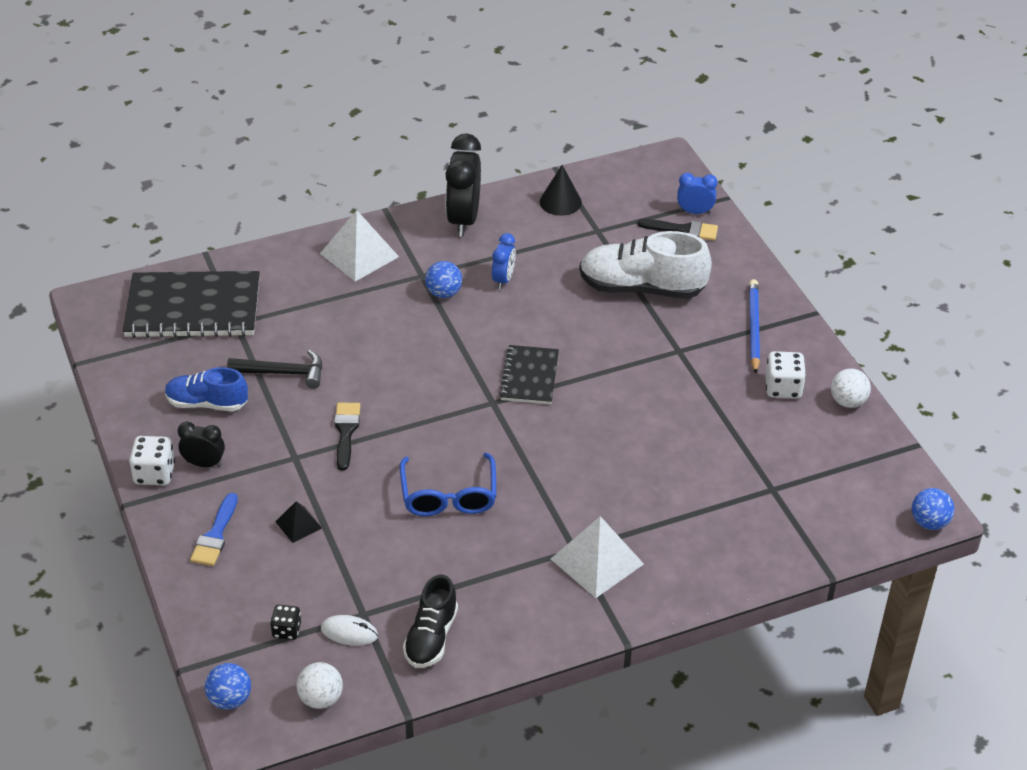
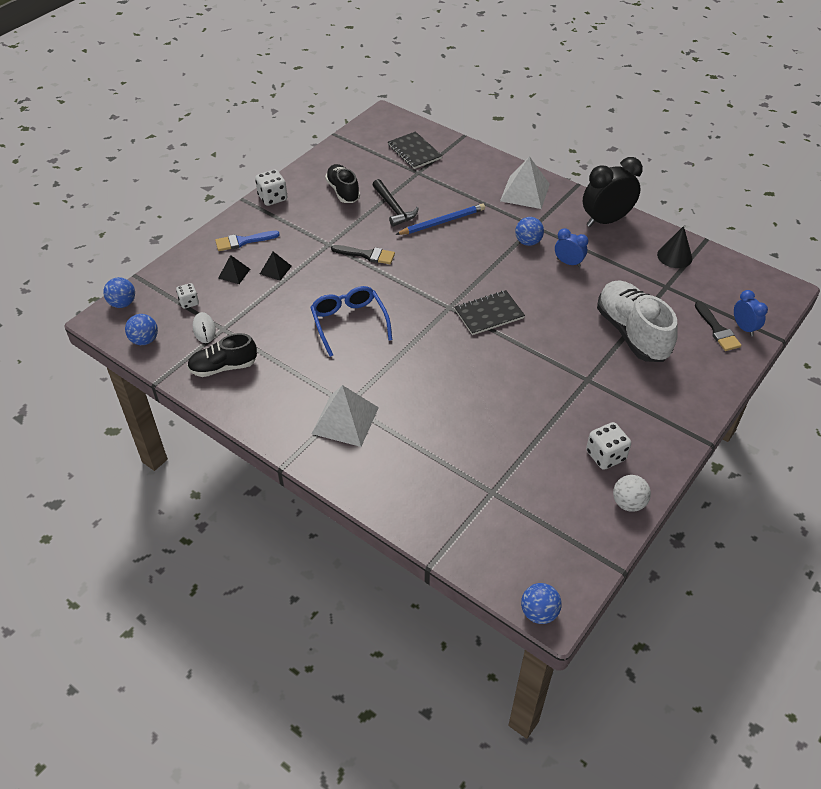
camera: 60 degrees right, 5 degrees up
(193, 308) = (414, 152): black notebook -> black notebook, size x0.56
(204, 464) = (295, 212): black clock -> none
(207, 403) = (343, 191): blue shoe -> black shoe
(270, 566) = (234, 273): none -> black pyramid
(286, 630) = (189, 302): black dice -> white dice
(321, 699) = (144, 340): white ball -> blue ball
(346, 432) = (367, 255): black brush -> black brush turned 45 degrees clockwise
(449, 495) = (349, 323): blue glasses -> blue glasses turned 105 degrees clockwise
(503, 280) = (568, 263): blue clock -> blue clock turned 135 degrees counterclockwise
(753, 328) = (653, 412): blue pencil -> blue pencil (442, 222)

